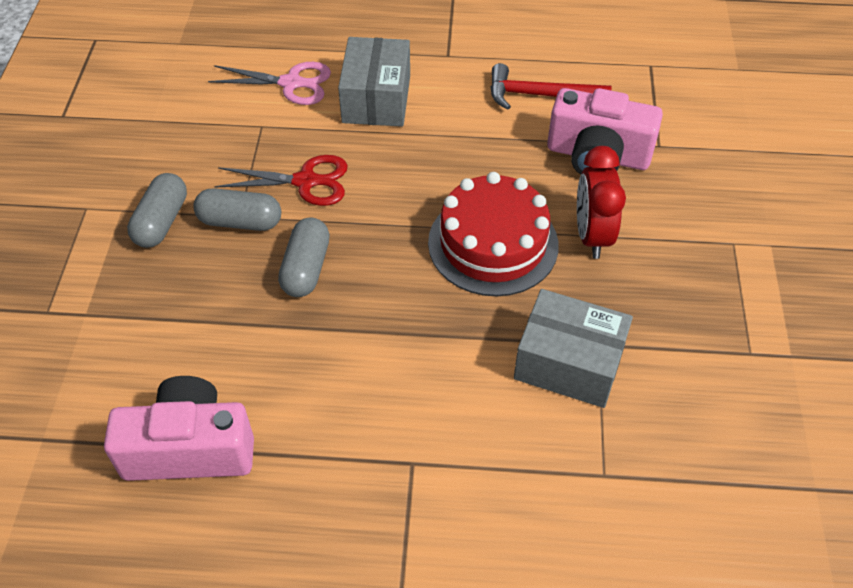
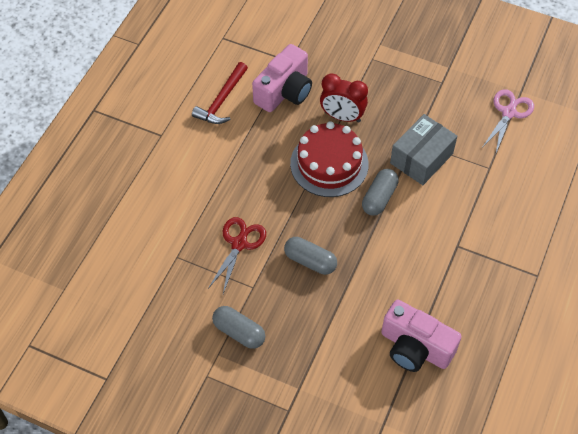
camera: 70 degrees left, 5 degrees up
(190, 448) = (415, 347): pink camera -> pink camera turned 75 degrees counterclockwise
(240, 221) = (258, 287): grey capsule -> grey capsule (379, 198)
(291, 83) = (143, 230): pink scissors -> pink scissors (508, 113)
(376, 99) = (183, 186): grey box -> none

